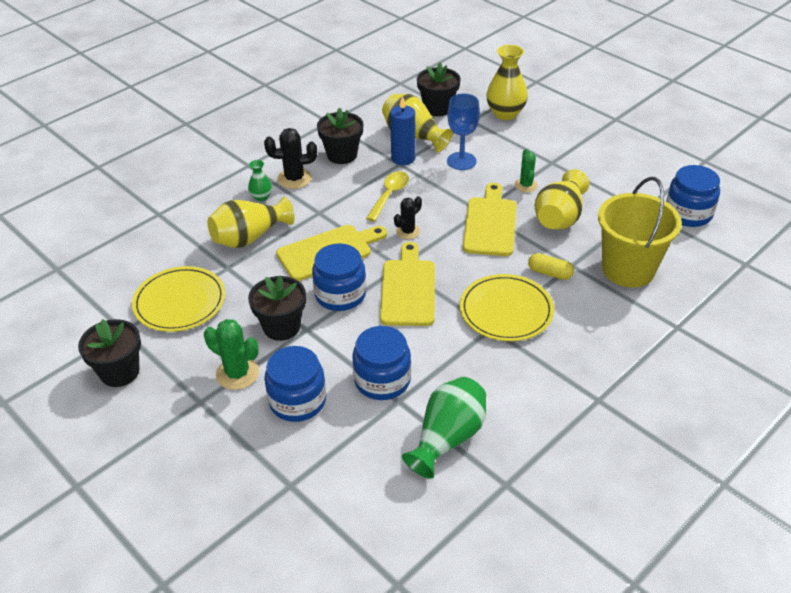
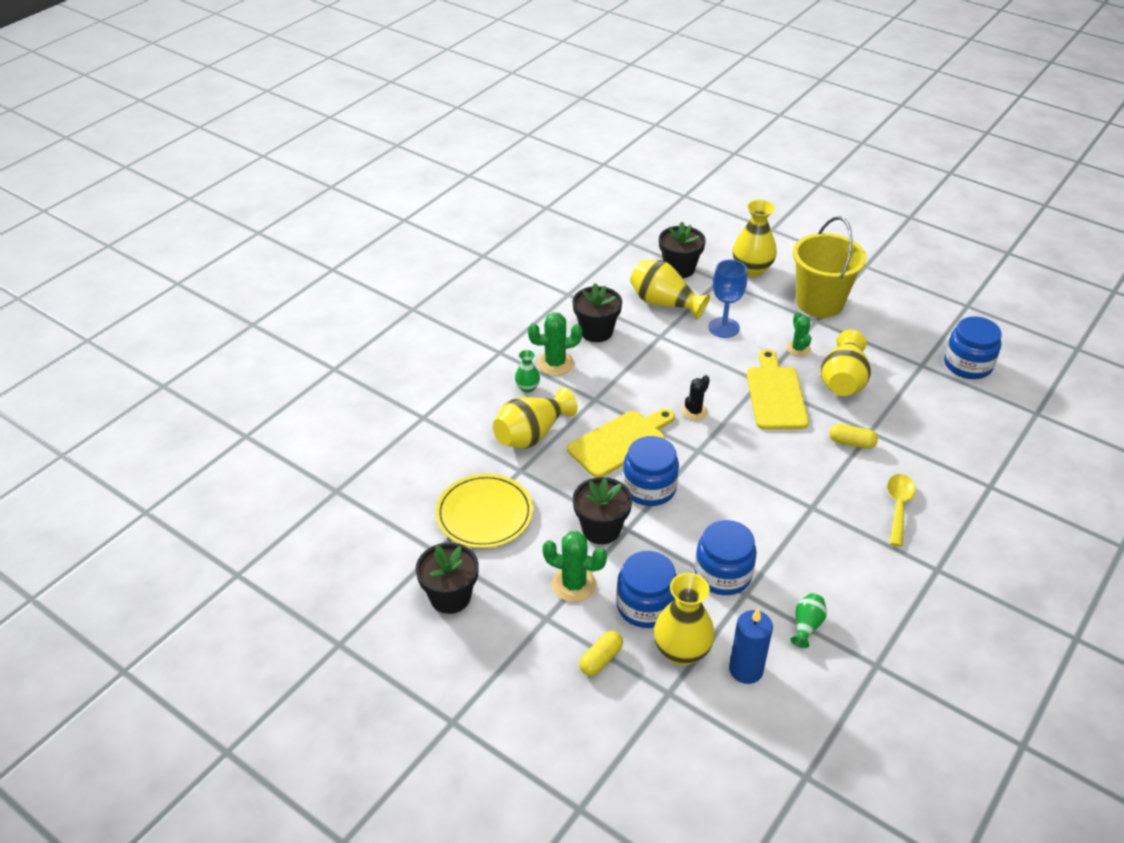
camera: 10 degrees left, 0 degrees up
(236, 445) = (601, 659): none -> yellow capsule
(294, 179) = (555, 363): black cactus -> green cactus
(316, 447) = (681, 651): none -> yellow vase
(389, 195) = (662, 373): yellow spoon -> yellow spoon (898, 506)
(403, 158) = (662, 330): blue candle -> blue candle (746, 669)
(408, 289) = (716, 475): yellow cutting board -> none
(447, 438) = (806, 626): green vase -> green vase, size x0.52
(506, 310) = (821, 487): yellow plate -> none
(628, 269) = (927, 431): yellow bucket -> yellow bucket (819, 303)

